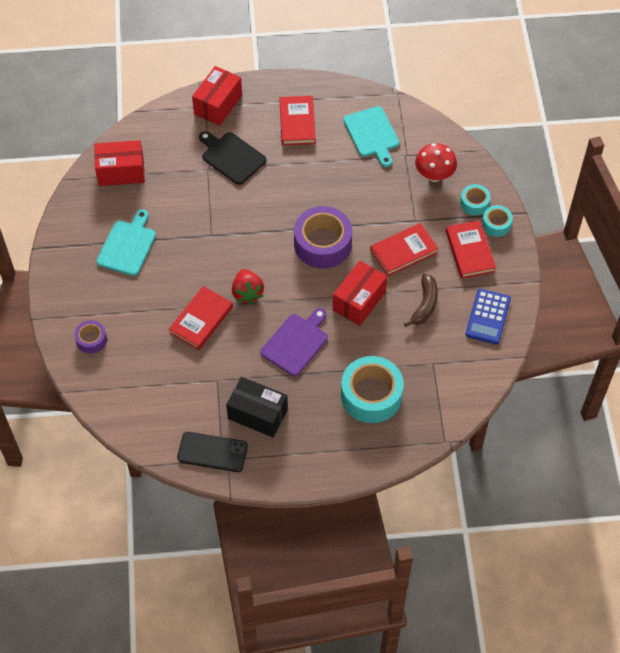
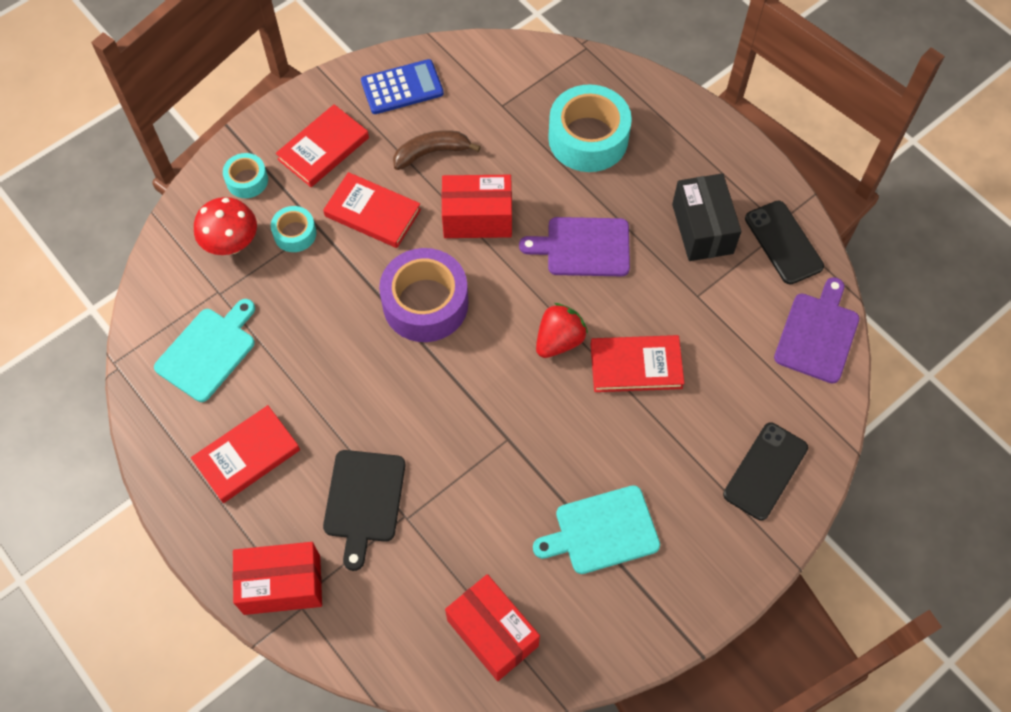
camera: 125 degrees left, 5 degrees up
(91, 340) = (765, 471): purple tape -> black phone
(142, 425) = (817, 334): none -> purple cutting board
(496, 224) = (264, 143): turquoise tape -> turquoise tape (295, 233)

